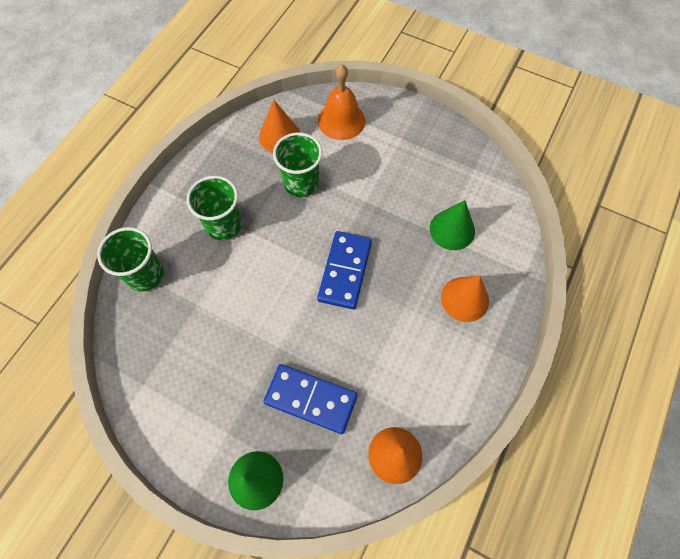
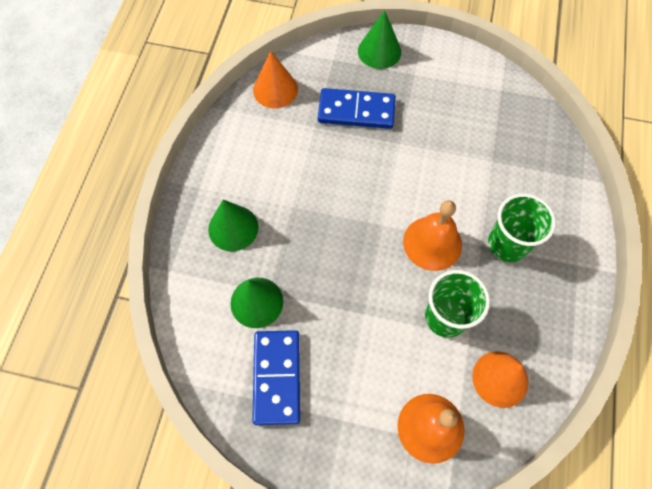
camera: 165 degrees right, 0 degrees up
(145, 274) = (556, 175): green cup -> none
(287, 241) = (432, 243): none -> orange bell
(345, 271) = (361, 226): blue domino -> blue domino (276, 377)
(464, 299) = (233, 228): orange cone -> green cone

